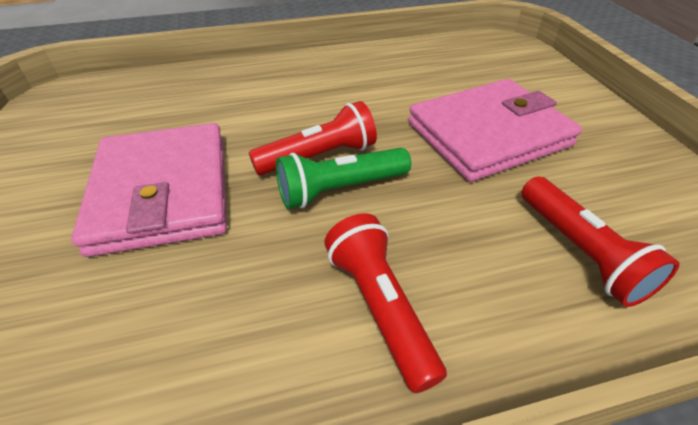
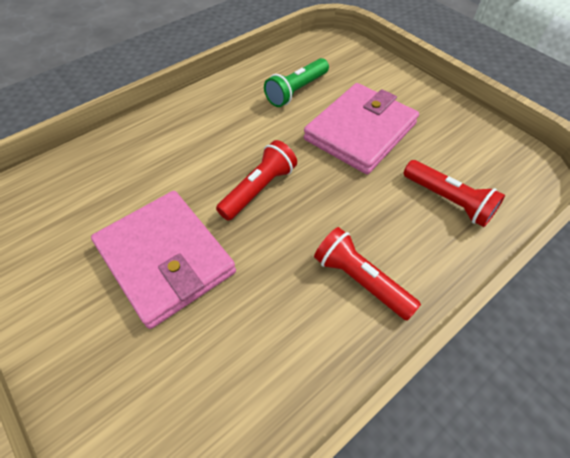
camera: 25 degrees left, 10 degrees up
(340, 189) = (289, 210): green flashlight -> green flashlight (296, 91)

